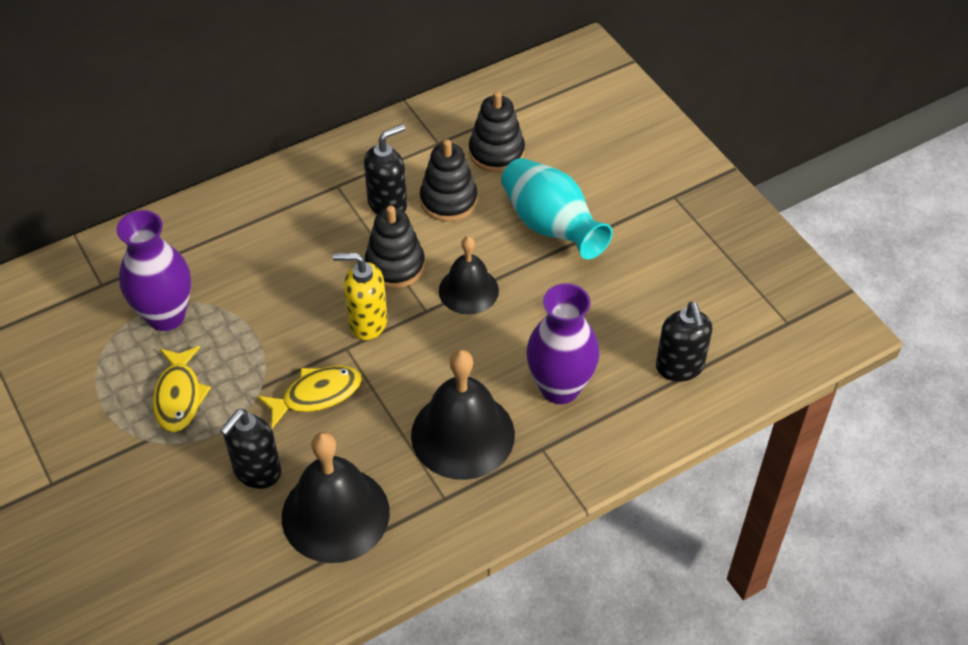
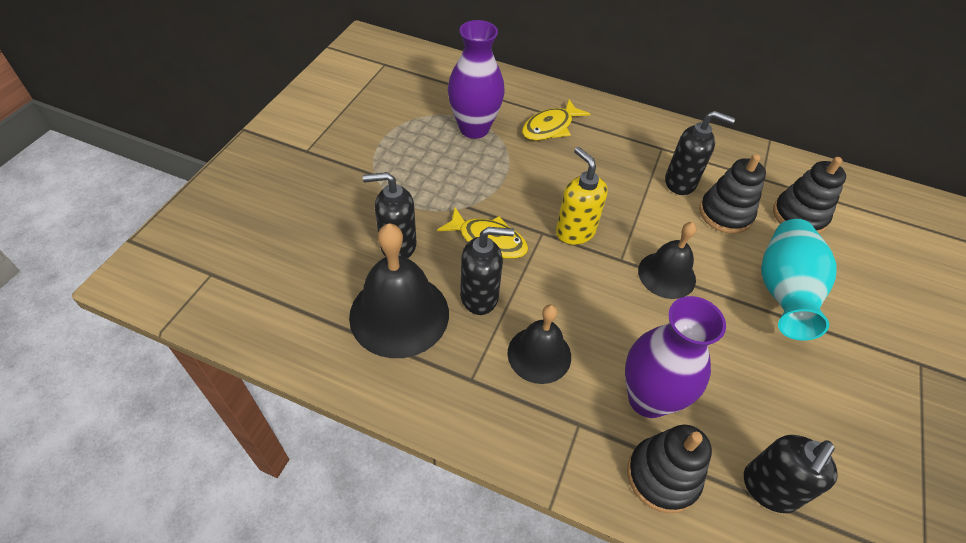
camera: 50 degrees right, 0 degrees up
(179, 396) = (421, 170): yellow fish -> yellow fish (550, 127)
(371, 441) = (480, 297): none -> black soap dispenser
(395, 265) = (637, 218): black stacking toy -> black stacking toy (662, 476)
(463, 434) = (539, 354): black bell -> black bell, size x0.63

